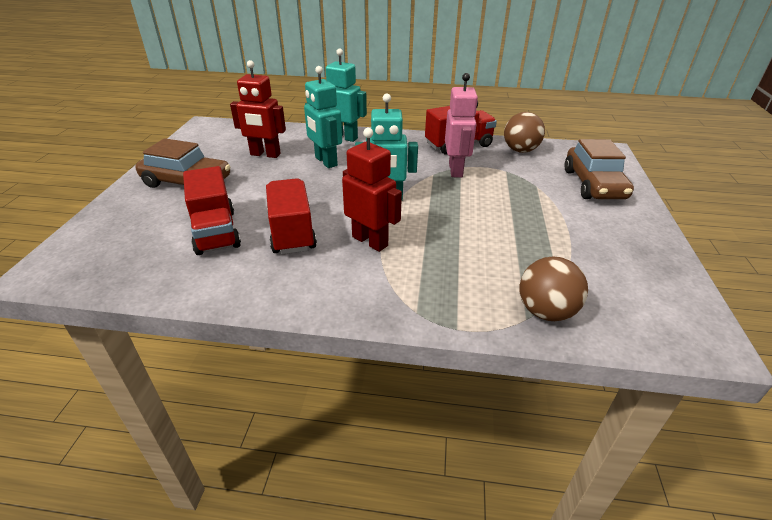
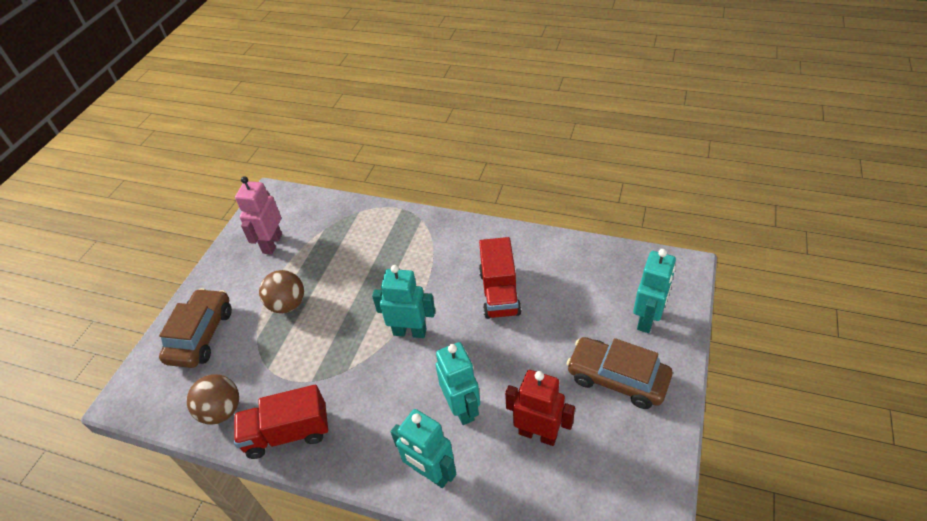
camera: 165 degrees left, 10 degrees up
(130, 220) = (647, 319): none -> turquoise robot
(216, 232) = (564, 298): red truck -> none
(370, 241) = (436, 278): red robot -> none
(456, 170) = (320, 374): pink robot -> pink robot (272, 244)
(545, 311) = (344, 214): brown ball -> brown ball (287, 304)

